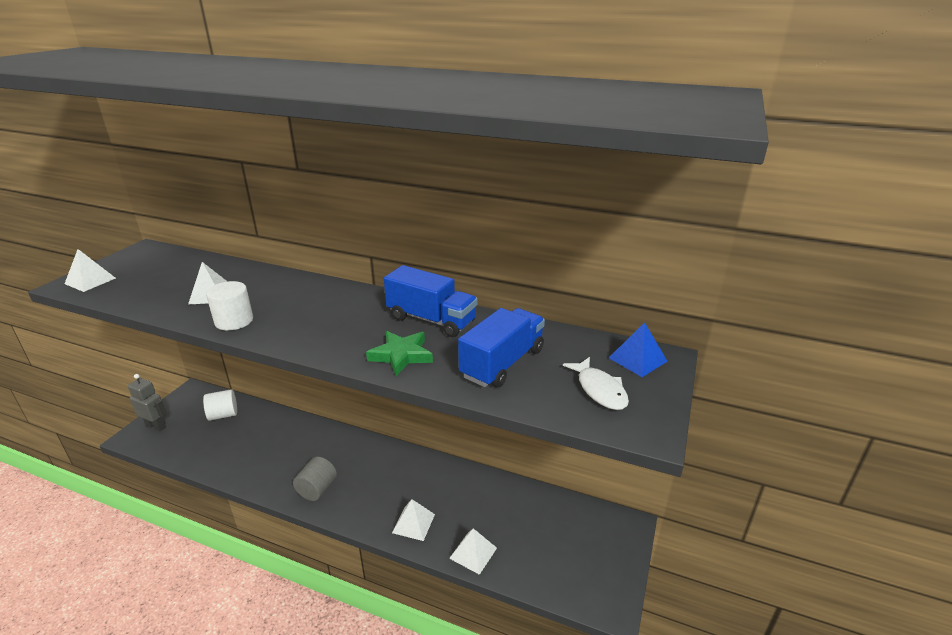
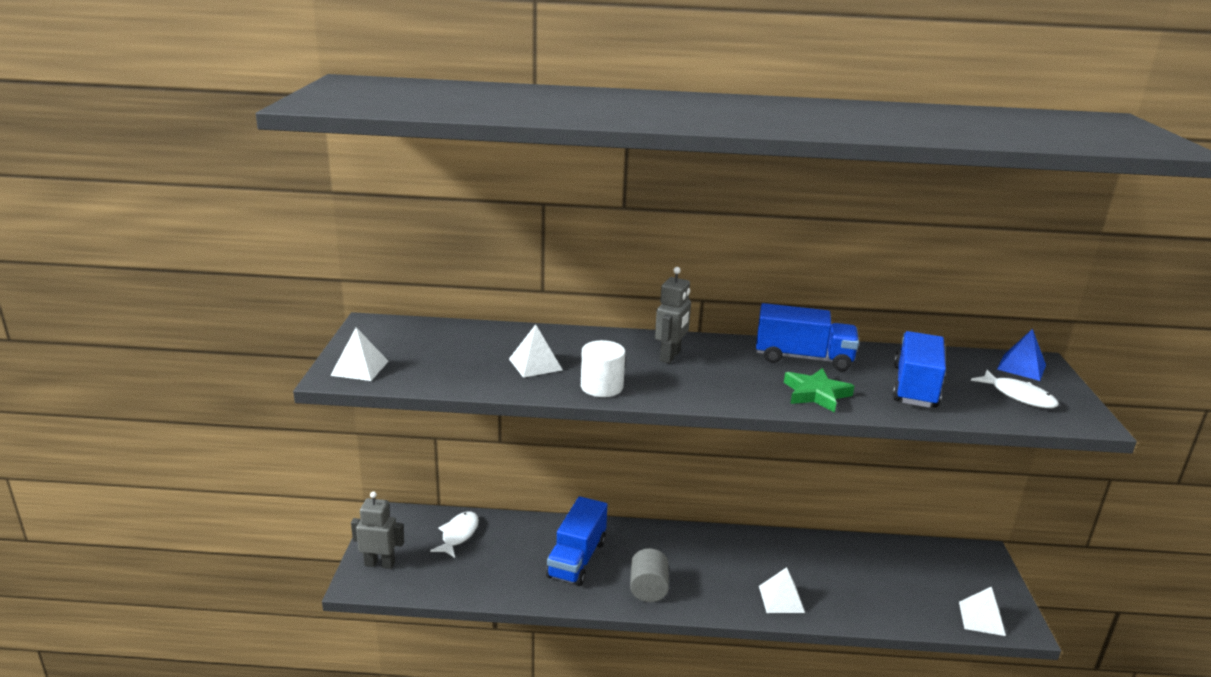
camera: 20 degrees left, 5 degrees down
(223, 415) = (458, 535): white cylinder -> white fish
(287, 451) = (577, 559): none -> blue truck
(321, 302) = (670, 356): none -> grey robot
(473, 553) = (862, 612): white pyramid -> white pyramid (981, 618)

